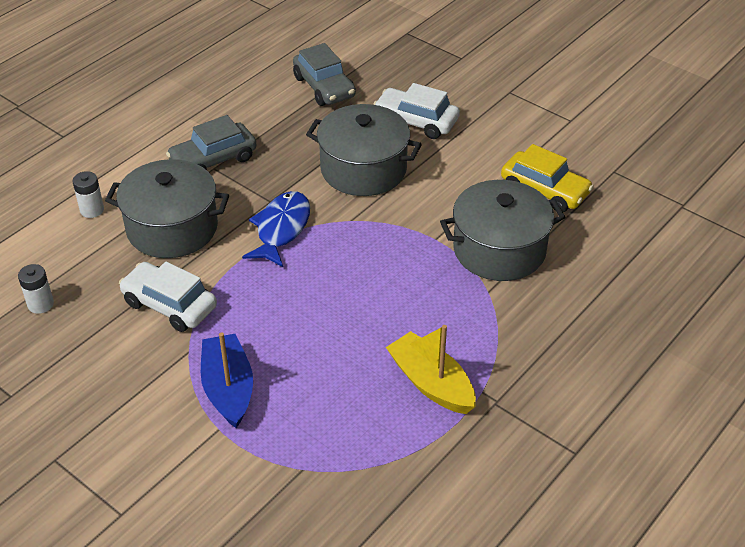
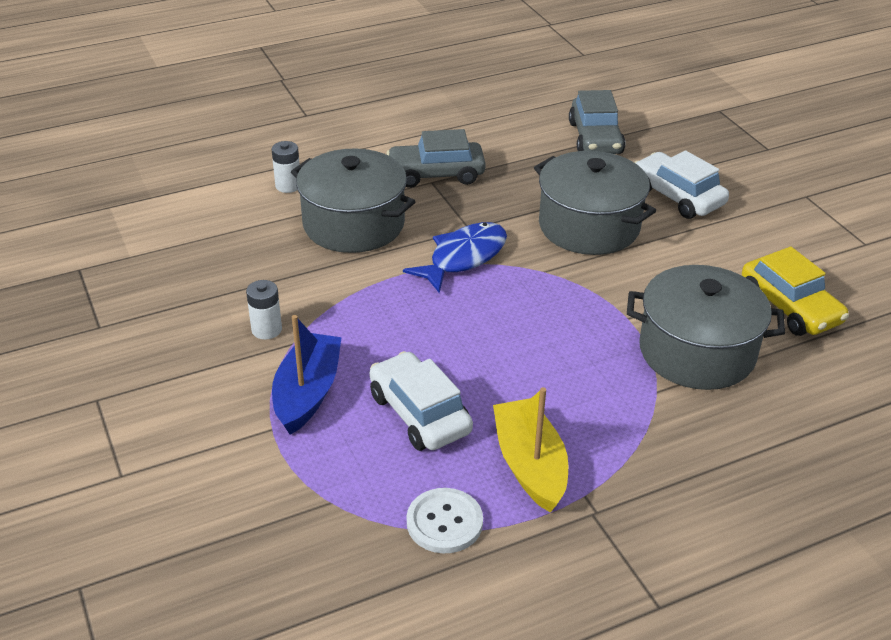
camera: 25 degrees right, 5 degrees down
(40, 304) = (183, 254): white battery -> white battery (266, 330)
(169, 305) = (303, 294): white car -> white car (419, 413)
(396, 451) = (444, 522): none -> white button

